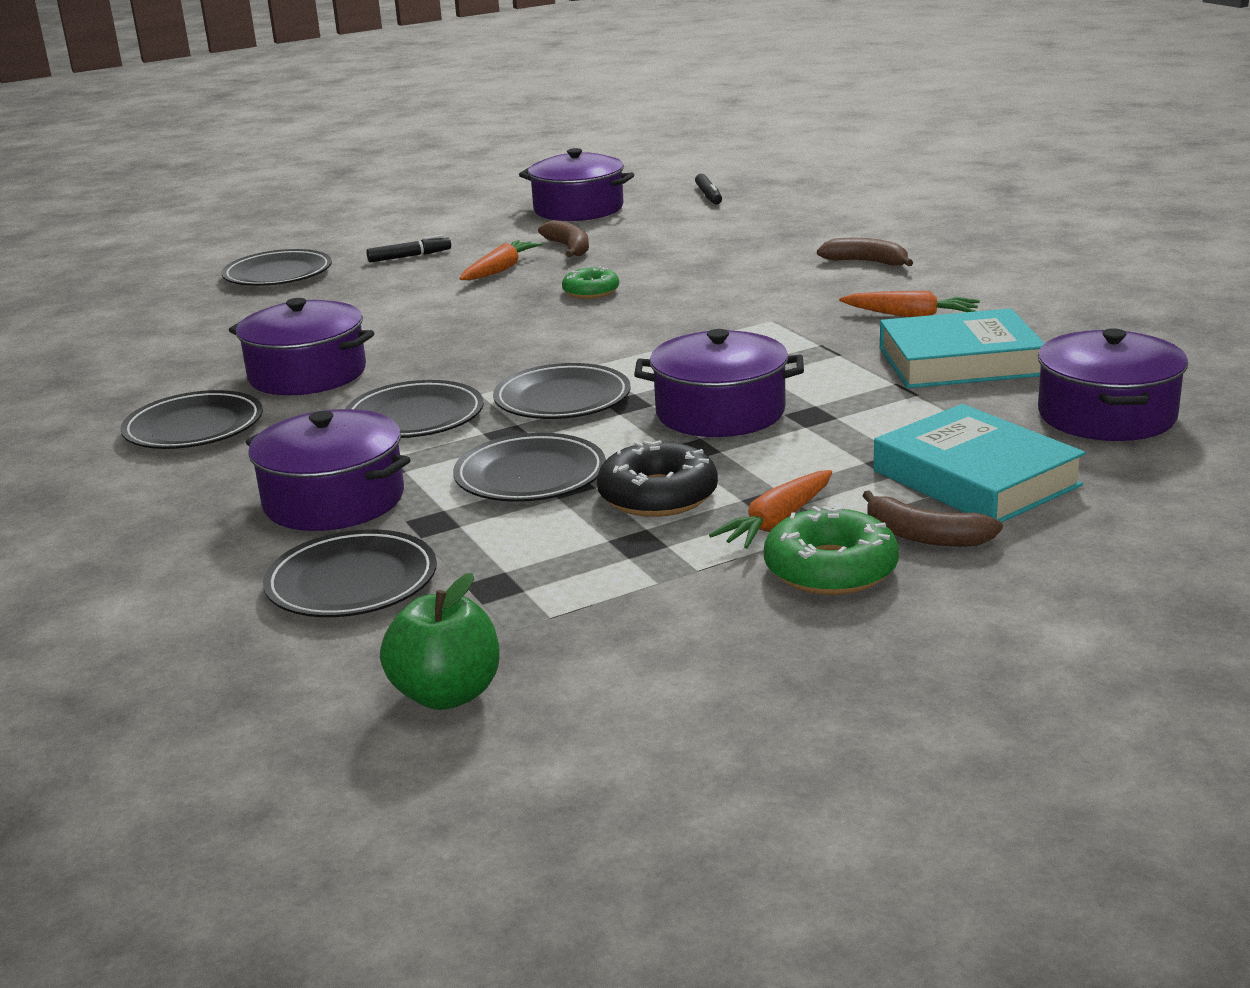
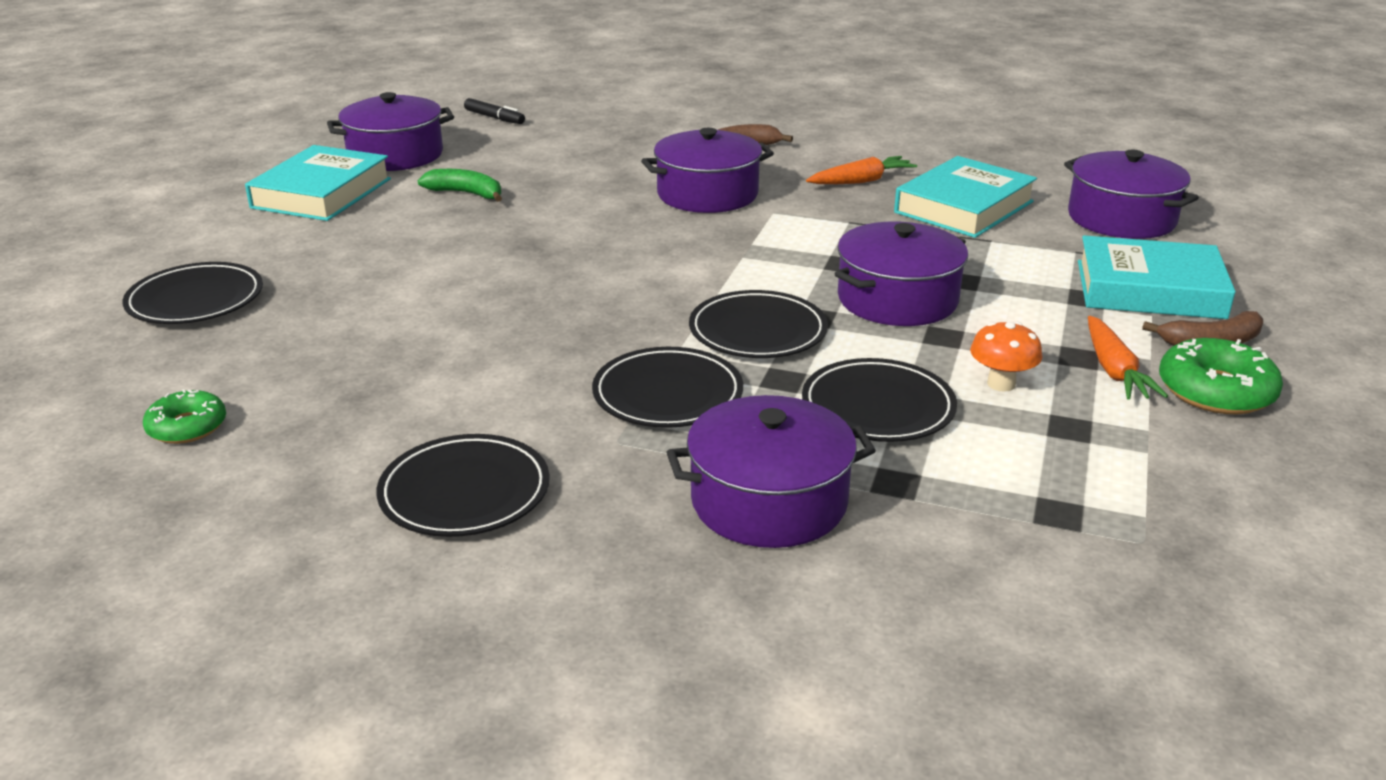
camera: 45 degrees left, 5 degrees up
(307, 374) = (467, 392): purple pot -> purple pot (707, 194)
(352, 582) = (951, 567): black plate -> none
(409, 256) = (315, 242): black marker -> none
(447, 694) = (1224, 619): green apple -> none
(477, 225) = (322, 193): none -> turquoise book
(500, 270) = (443, 231): orange carrot -> none
(569, 248) = (466, 193): brown banana -> green banana
(591, 291) = (574, 228): green donut -> green donut (187, 427)
(658, 496) = (1001, 384): black donut -> orange mushroom

